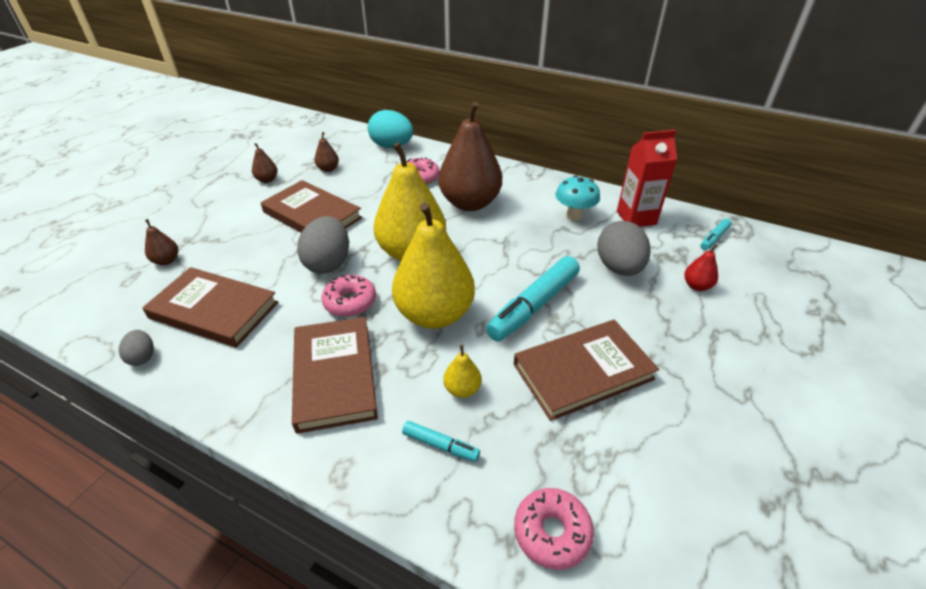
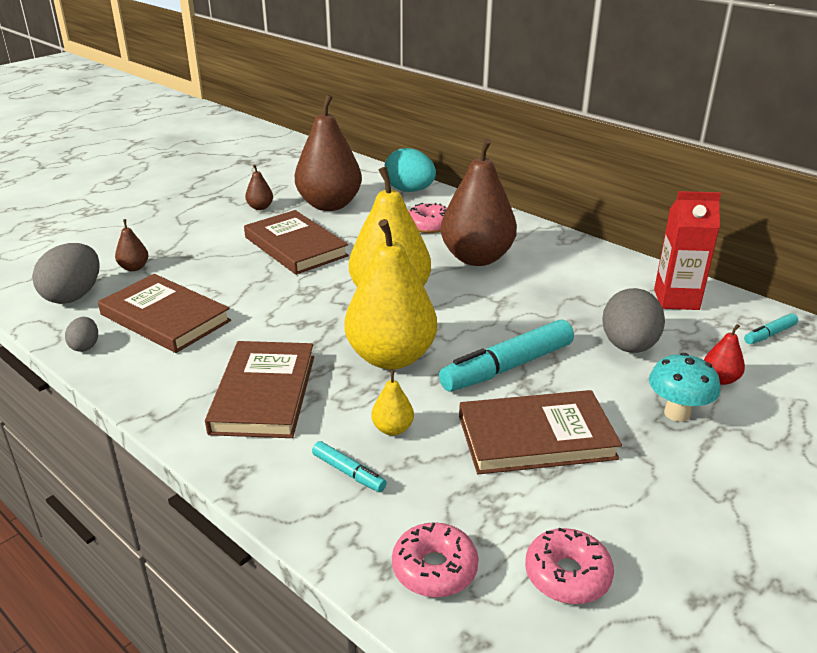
camera: 15 degrees right, 10 degrees down
(328, 169) = (329, 205): brown pear -> brown pear, size x2.43
(328, 263) = (295, 293): grey egg -> grey egg (73, 296)
(350, 302) = (305, 332): pink donut -> pink donut (567, 575)
(574, 216) = (597, 287): turquoise mushroom -> turquoise mushroom (677, 413)

